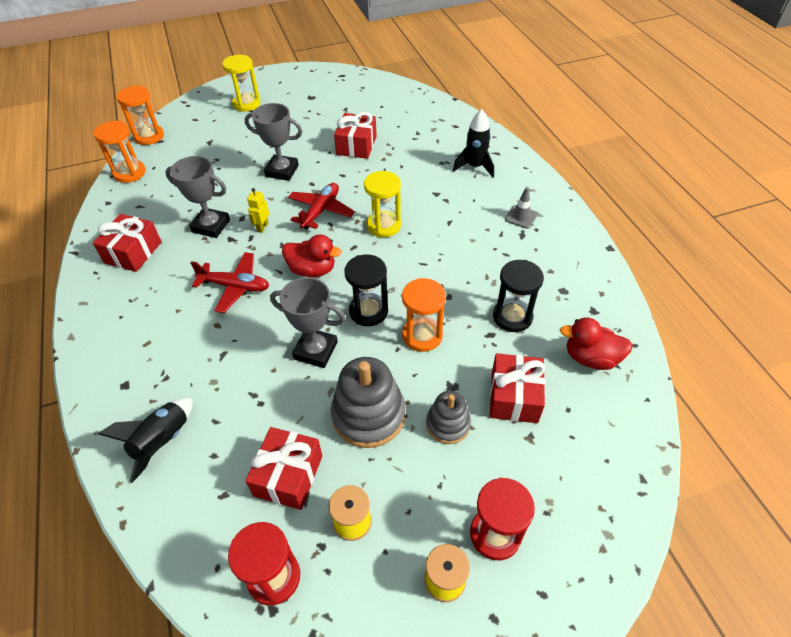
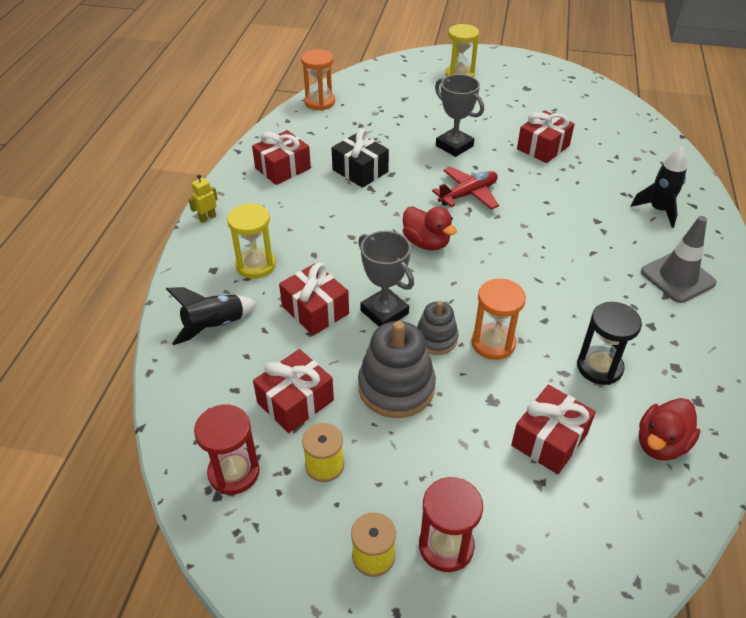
camera: 30 degrees right, 5 degrees down
(149, 136) = (354, 77): orange hourglass -> none
(211, 226) = (360, 171): grey trophy -> black gift
(235, 286) = (348, 229): red plane -> none
(252, 378) = (315, 310): none -> red gift
(262, 227) = (404, 188): yellow robot -> yellow robot (207, 218)
(368, 311) = (455, 300): black hourglass -> none
(383, 225) = (521, 230): yellow hourglass -> yellow hourglass (255, 265)
(448, 424) = (465, 431): grey stacking toy -> grey stacking toy (436, 339)
(521, 217) = (677, 277): grey traffic cone -> grey traffic cone, size x1.76
(590, 358) = (661, 444): red duck -> red duck turned 90 degrees counterclockwise

